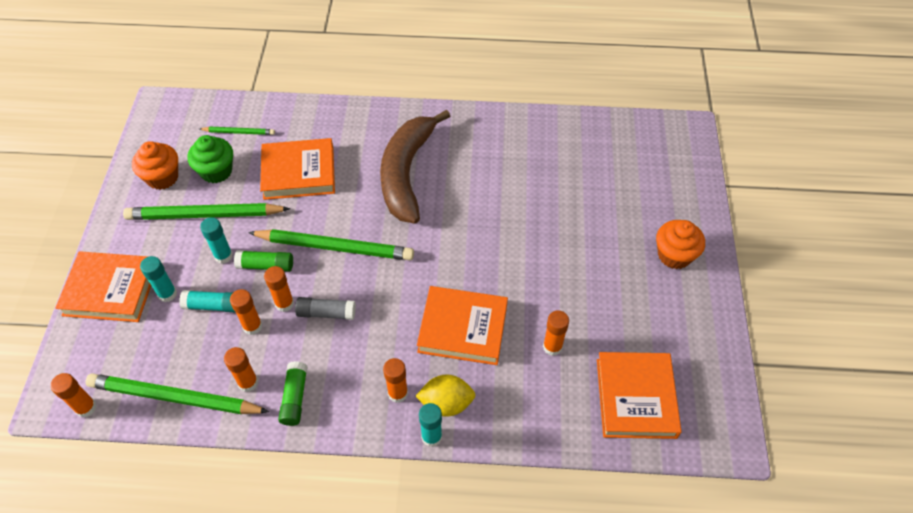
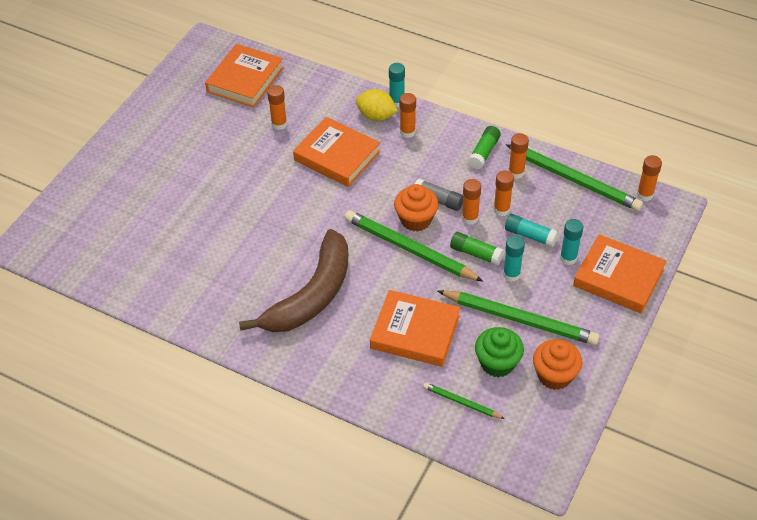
camera: 155 degrees left, 5 degrees down
(674, 255) = (138, 151): orange cupcake -> orange cupcake (416, 220)

